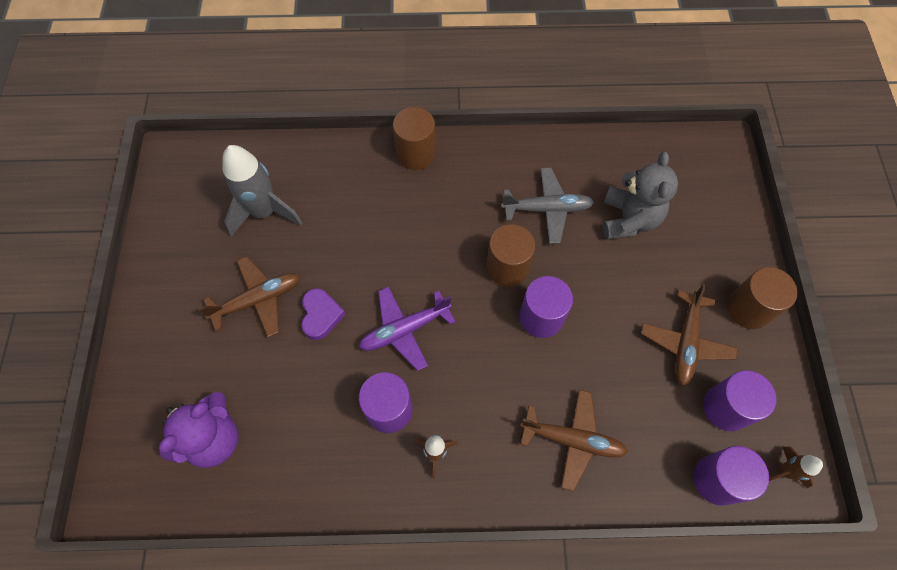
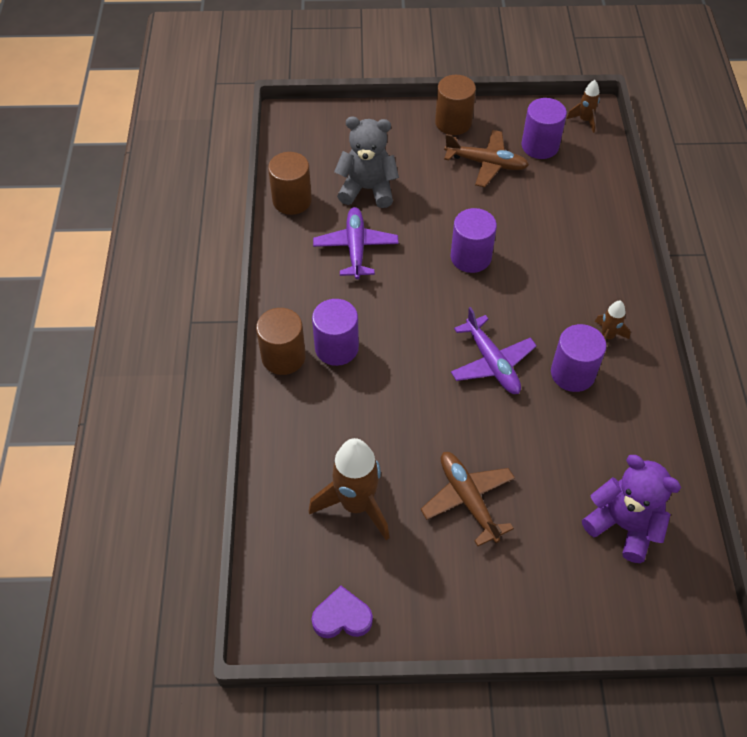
camera: 90 degrees left, 10 degrees down
(264, 212) = (356, 504): grey rocket -> brown rocket
(321, 315) = (482, 437): purple heart -> purple heart (342, 617)
(507, 267) = (420, 280): brown cylinder -> brown cylinder (292, 200)
(547, 209) = (356, 248): grey plane -> purple plane
(572, 440) = (580, 242): brown plane -> none
(717, 480) = (597, 158): purple cylinder -> purple cylinder (336, 348)

